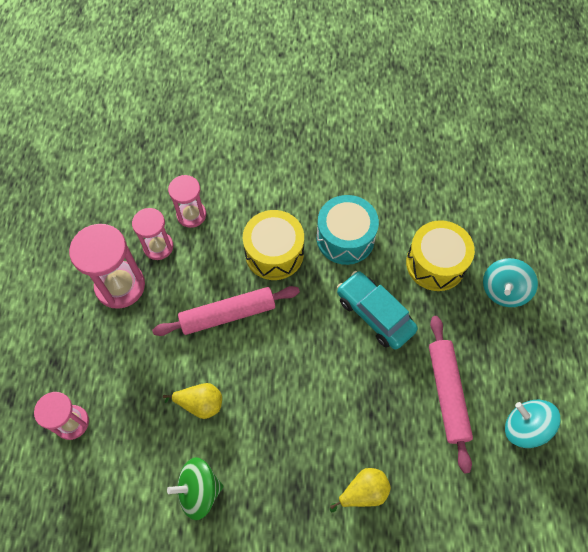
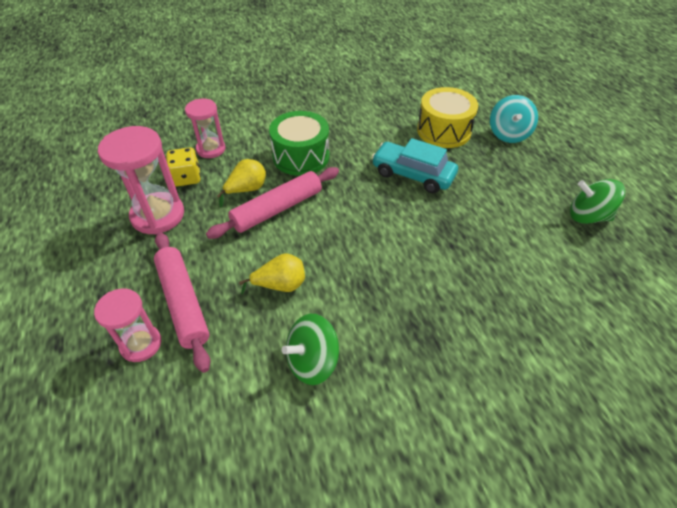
camera: 20 degrees left, 15 degrees down
(158, 247) = (187, 178): pink hourglass -> yellow dice
(274, 253) = (301, 156): yellow drum -> green drum
(345, 238) = (359, 133): turquoise drum -> none
(363, 492) = (480, 308): yellow pear -> yellow pear (246, 190)
(447, 393) = (508, 211): pink rolling pin -> pink rolling pin (183, 303)
(524, 428) = (588, 216): turquoise spinning top -> green spinning top

